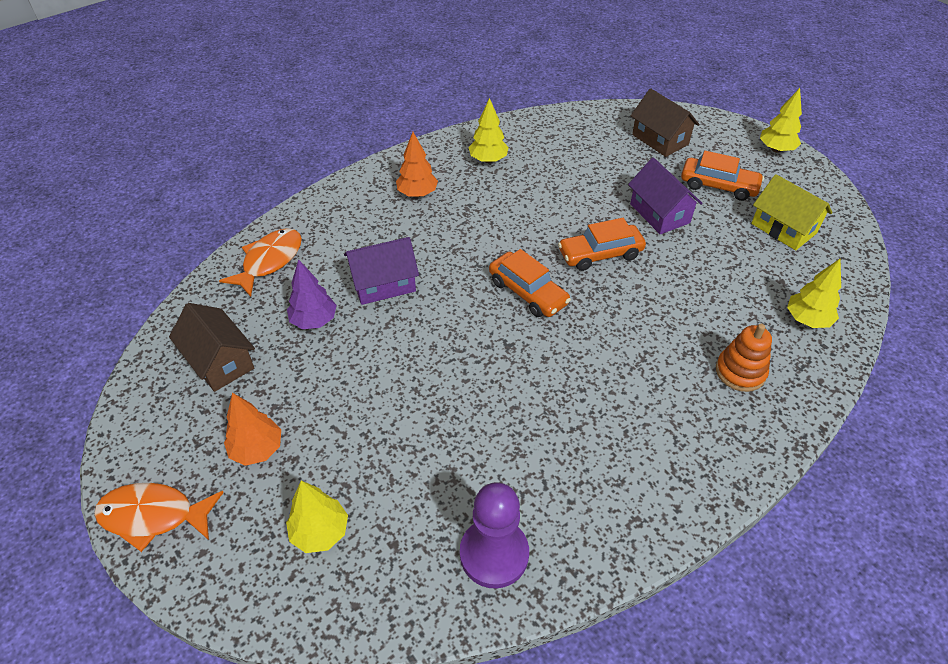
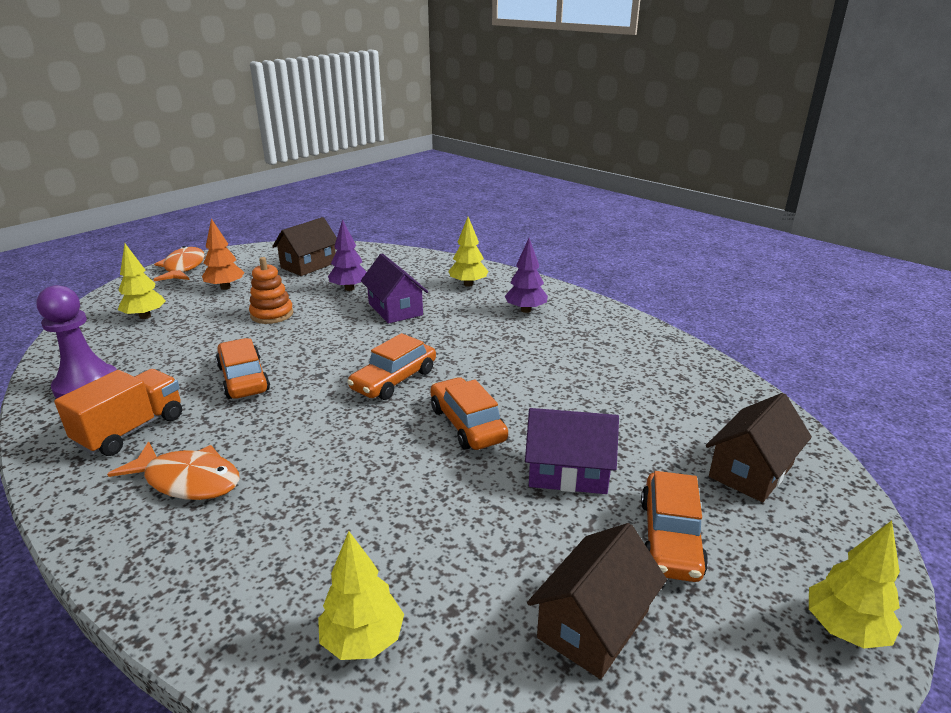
camera: 80 degrees right, 20 degrees down
(269, 261) = (414, 265): orange fish -> orange fish (188, 480)
(417, 193) = (526, 310): orange tree -> purple tree
(488, 160) = (604, 341): yellow tree -> yellow tree (468, 284)
(505, 405) = (244, 379): none -> orange car
(587, 487) = (131, 430): none -> orange truck
(659, 213) = (568, 472): purple house -> purple house turned 45 degrees clockwise
(740, 372) = (261, 549): orange stacking toy -> orange stacking toy (272, 314)
(783, 228) = (593, 624): yellow house -> brown house

